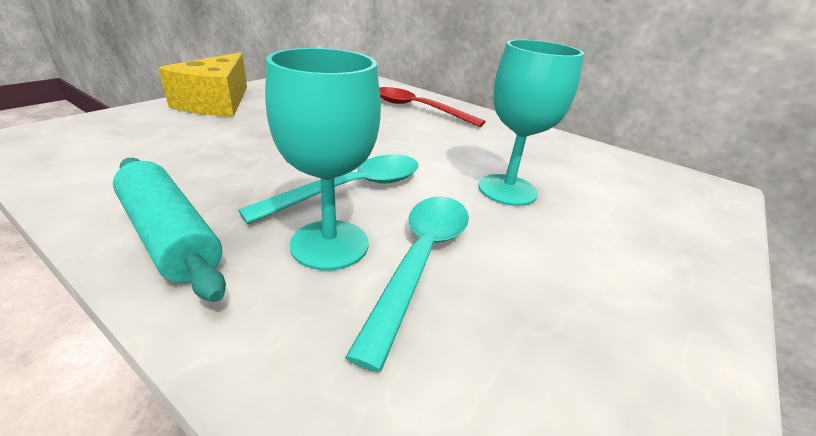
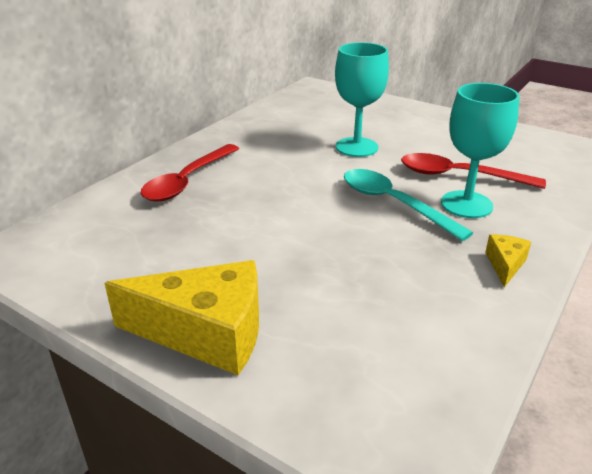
camera: 90 degrees left, 0 degrees up
(170, 237) = (505, 265): turquoise rolling pin -> yellow cheese
(421, 260) = (459, 176): turquoise spoon -> red spoon

